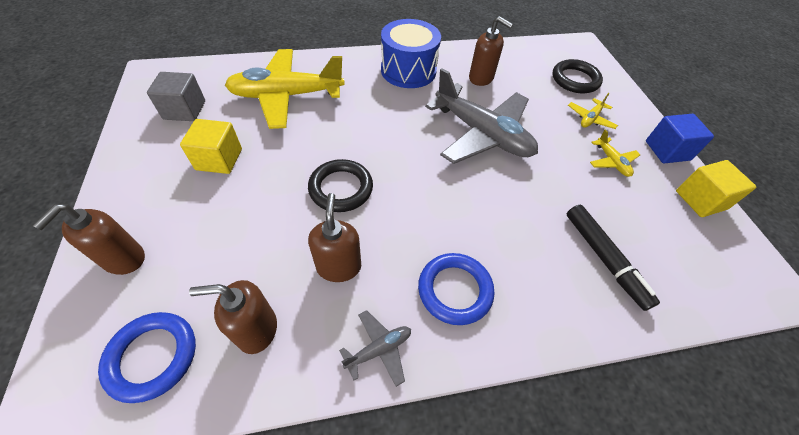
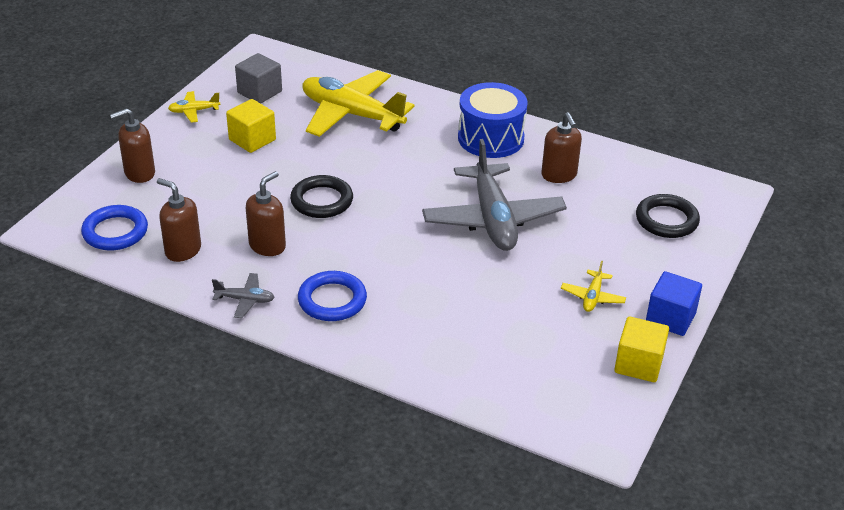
camera: 40 degrees right, 15 degrees down
(590, 119) = (627, 257): yellow plane -> yellow plane (194, 111)
(604, 259) = (476, 347): black marker -> none

